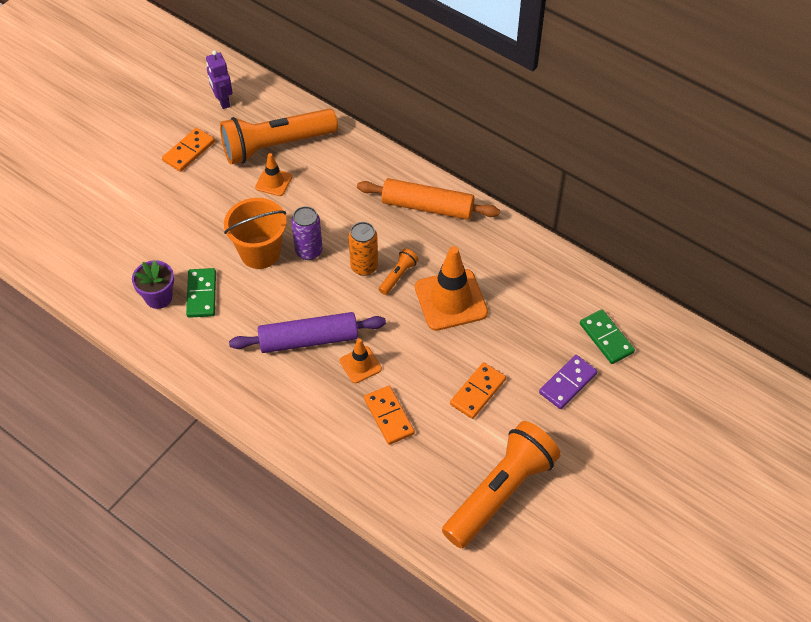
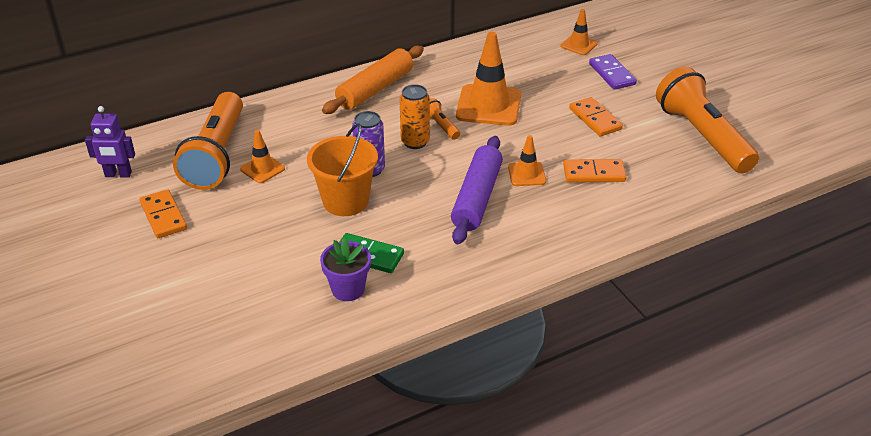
camera: 65 degrees left, 15 degrees down
(606, 338) = (579, 45): green domino -> orange traffic cone

